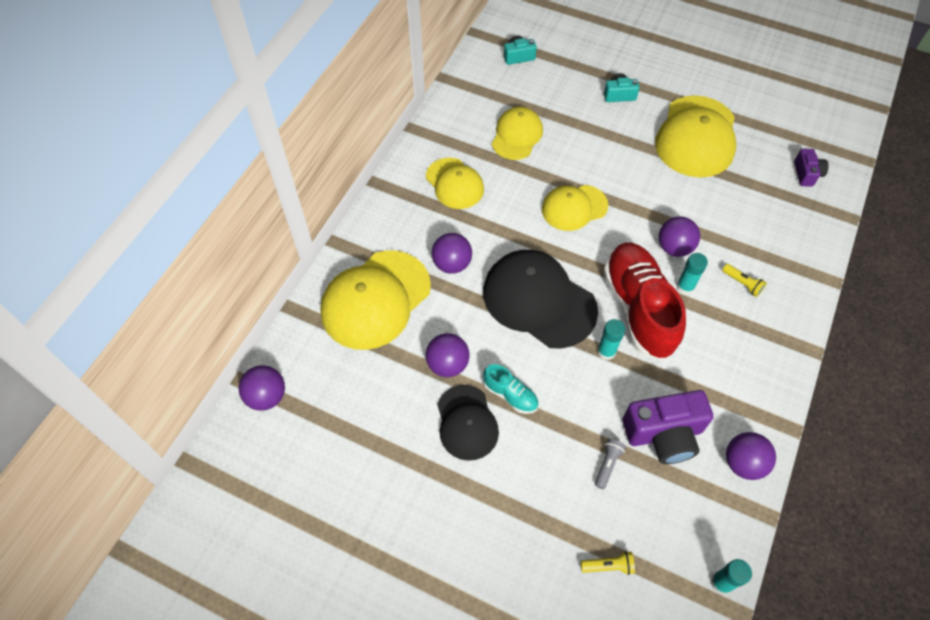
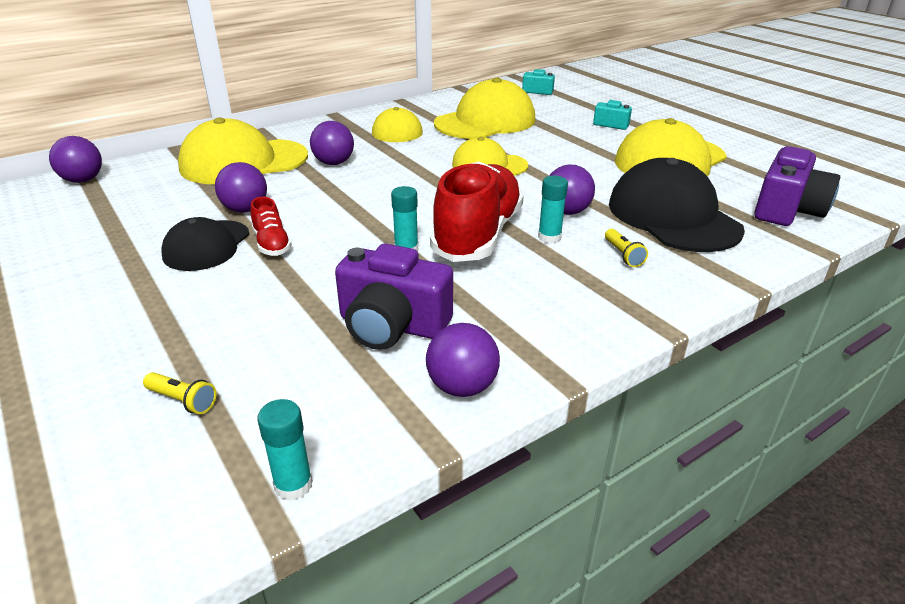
camera: 30 degrees right, 25 degrees down
(510, 395) = (272, 244): turquoise shoe -> red shoe
(517, 135) = (485, 121): yellow cap -> yellow cap, size x1.65
(539, 300) = (382, 201): black cap -> black cap (673, 216)
(607, 464) = (298, 323): grey flashlight -> none
(806, 174) = (787, 210): purple camera -> purple camera, size x1.88

